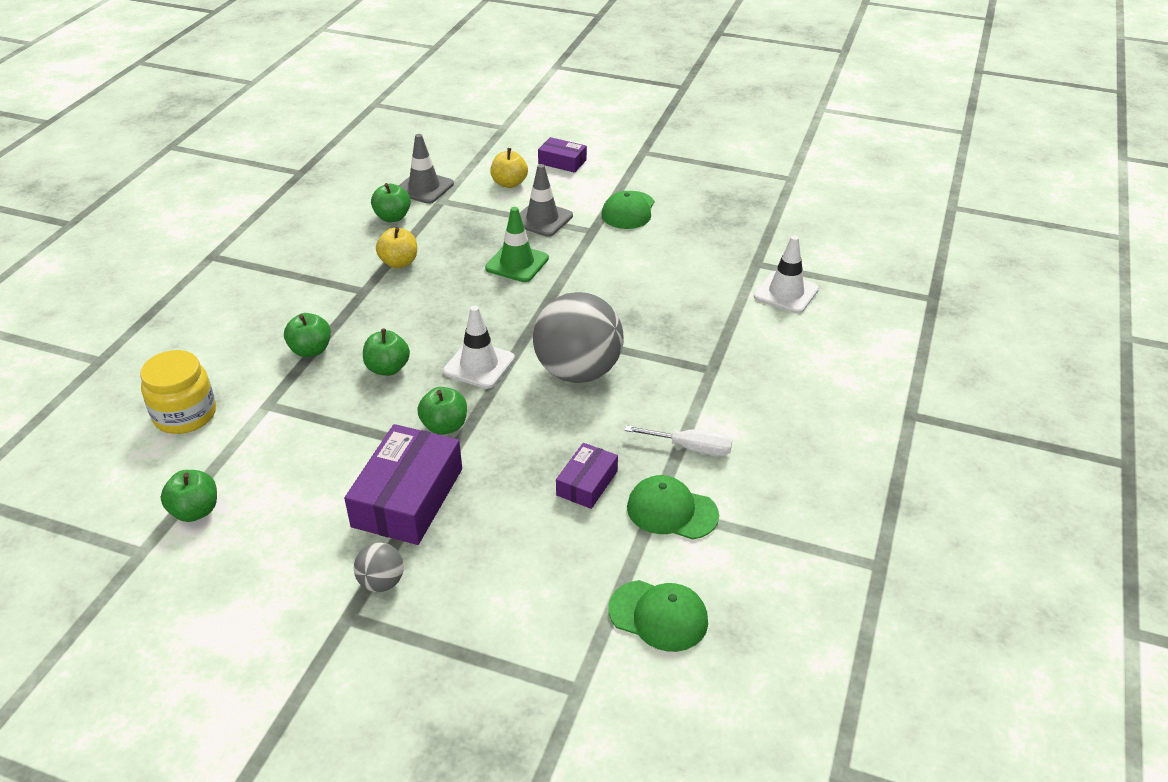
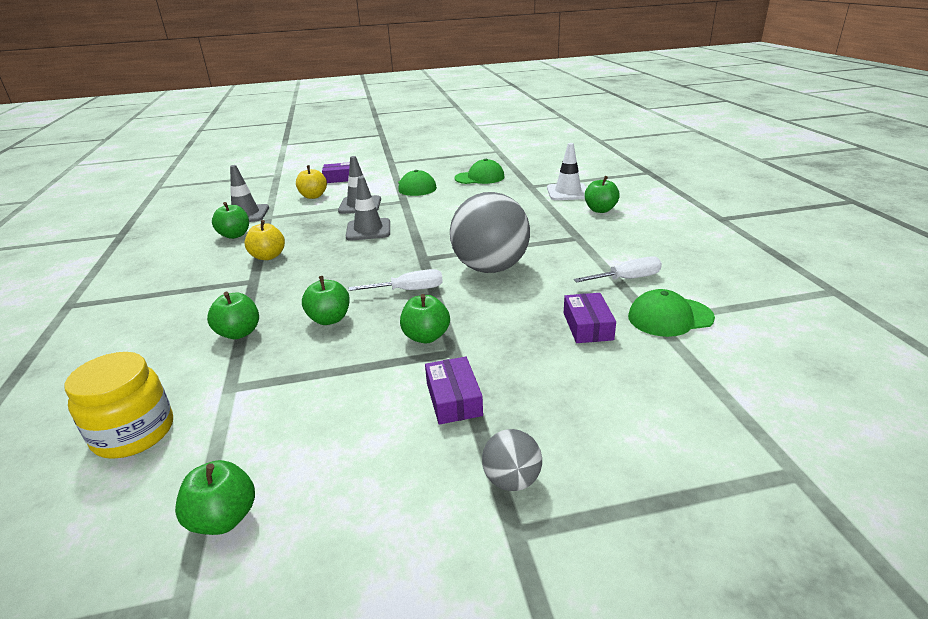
camera: 30 degrees left, 10 degrees down
(408, 497) = (453, 399): purple box -> purple box, size x0.55
(479, 365) = (408, 290): white traffic cone -> white screwdriver
(517, 263) = (368, 230): green traffic cone -> grey traffic cone
(658, 616) = (764, 385): green cap -> green cap (480, 177)
(787, 338) = (600, 210): none -> green apple

